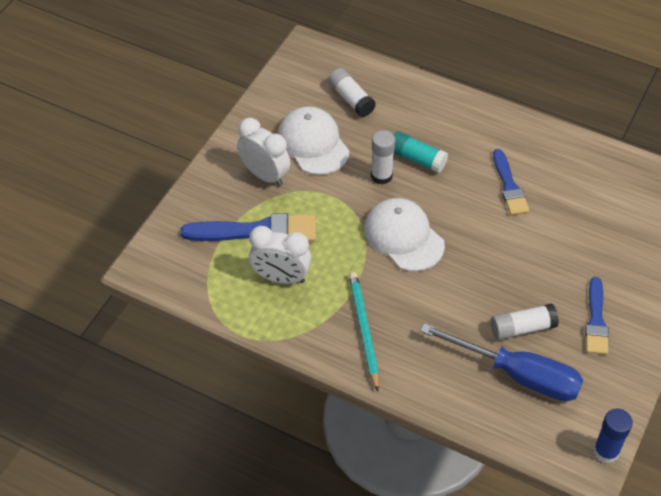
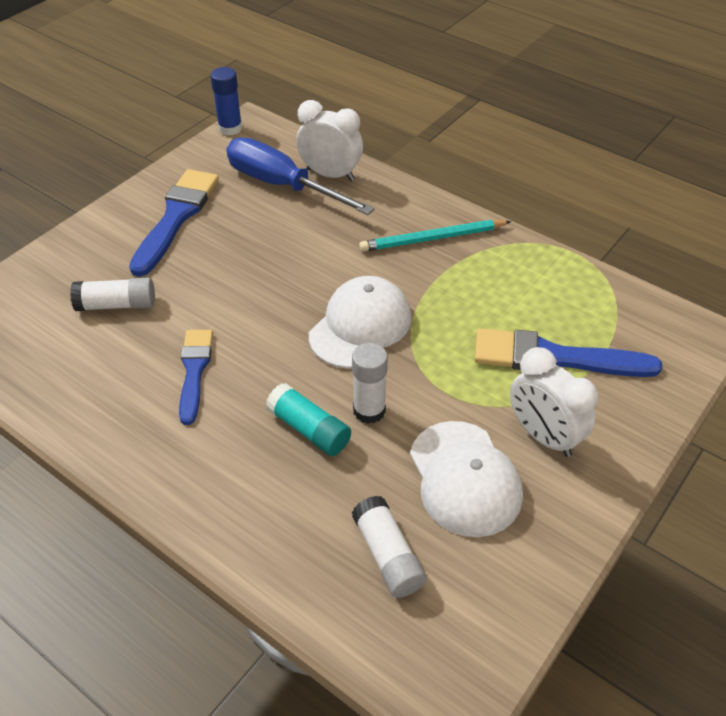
camera: 170 degrees left, 5 degrees down
(281, 278) = (524, 300): white clock -> white clock (330, 174)
(363, 330) = (432, 239): turquoise pencil -> turquoise pencil turned 75 degrees clockwise
(403, 237) = (360, 326): white cap -> white cap turned 120 degrees counterclockwise
(522, 328) = (258, 220): white glue stick -> white glue stick (116, 305)
(596, 321) = (176, 217): blue brush -> blue brush, size x1.56

